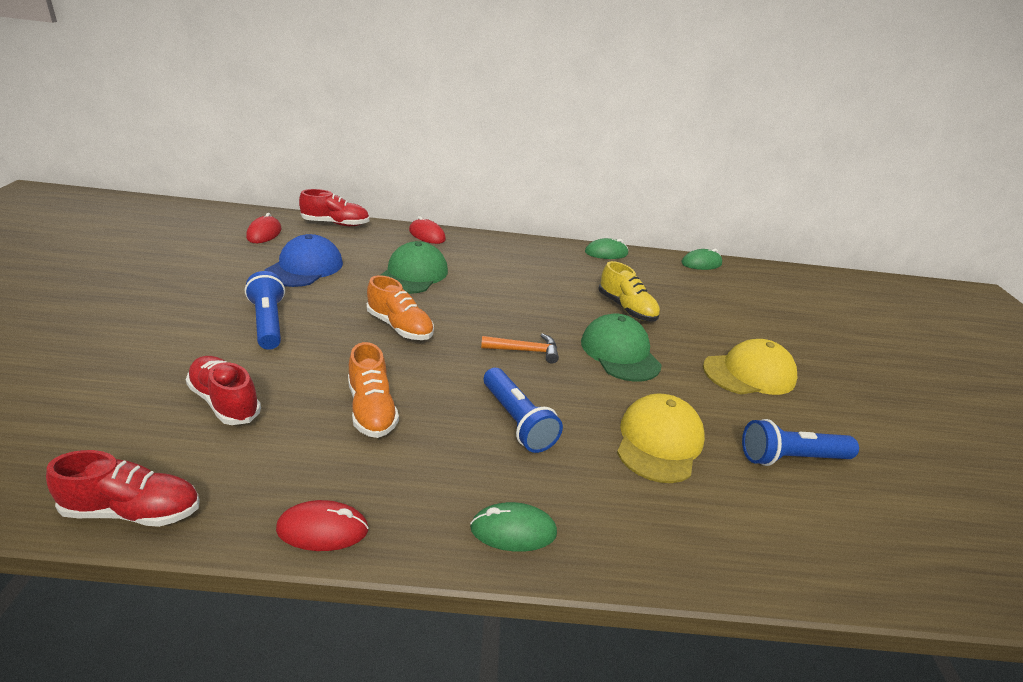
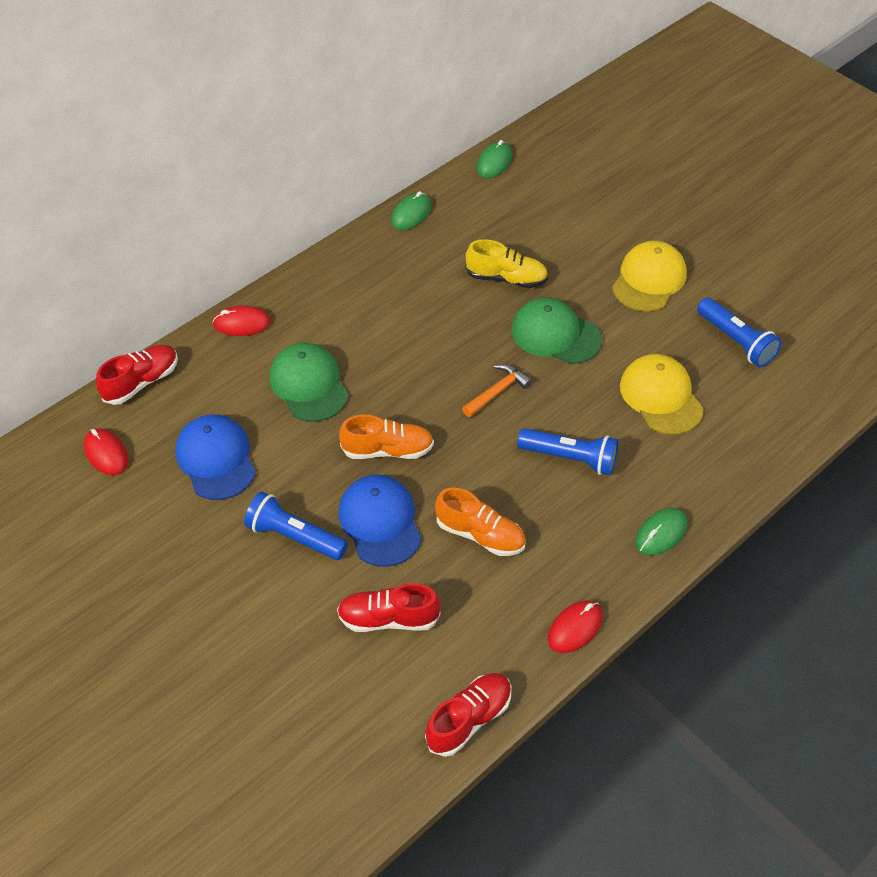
camera: 40 degrees left, 20 degrees up
(325, 353) = (380, 522): none -> blue cap
(791, 458) = (736, 341): blue flashlight -> blue flashlight turned 75 degrees counterclockwise

